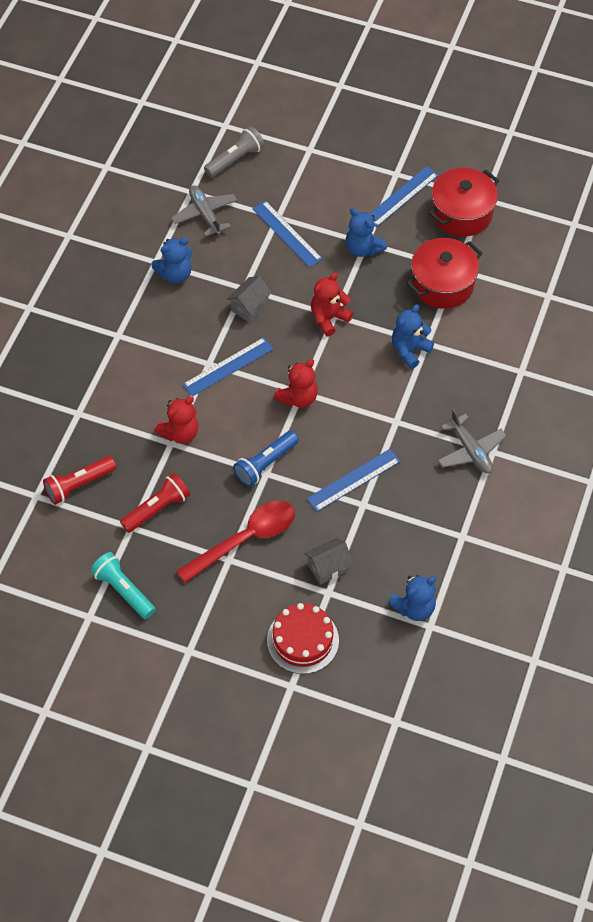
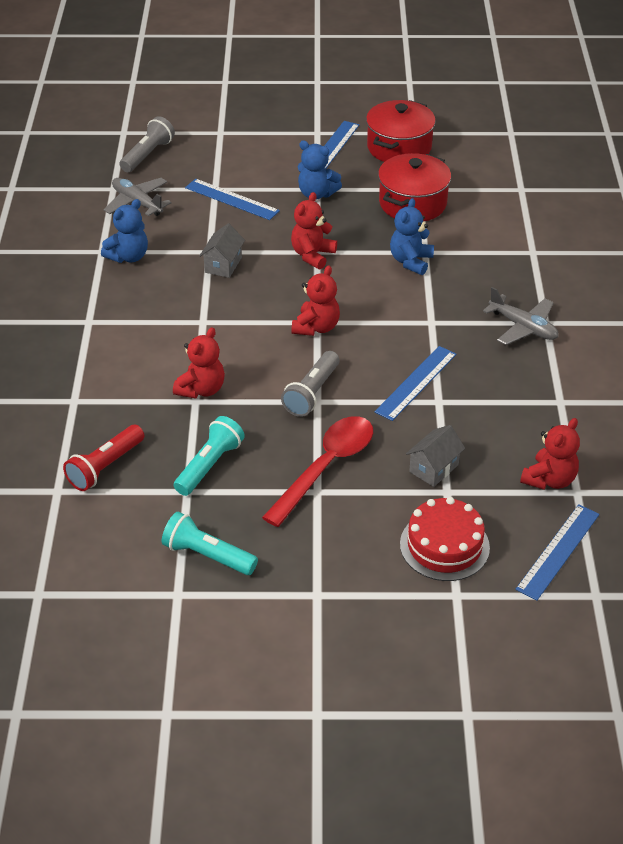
camera: 20 degrees left, 15 degrees down
(157, 509) = (209, 465): red flashlight -> turquoise flashlight
(228, 366) = (226, 319): blue ruler -> blue ruler (558, 551)
(265, 464) = (312, 393): blue flashlight -> grey flashlight
(414, 607) = (549, 479): blue teddy bear -> red teddy bear

